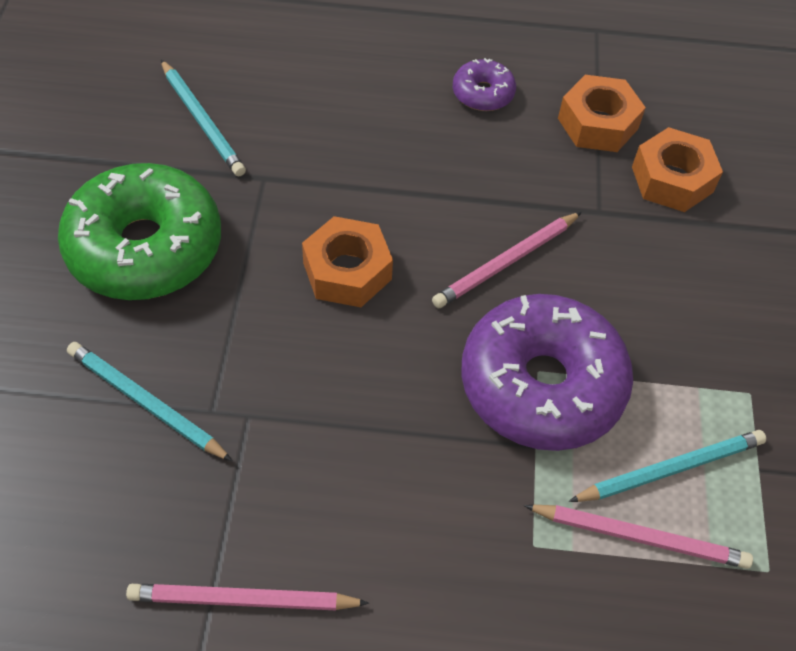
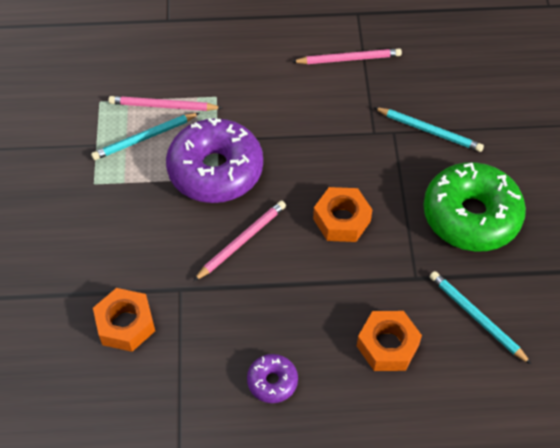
camera: 175 degrees right, 0 degrees up
(597, 123) = (180, 367): orange nut -> orange nut (387, 345)

